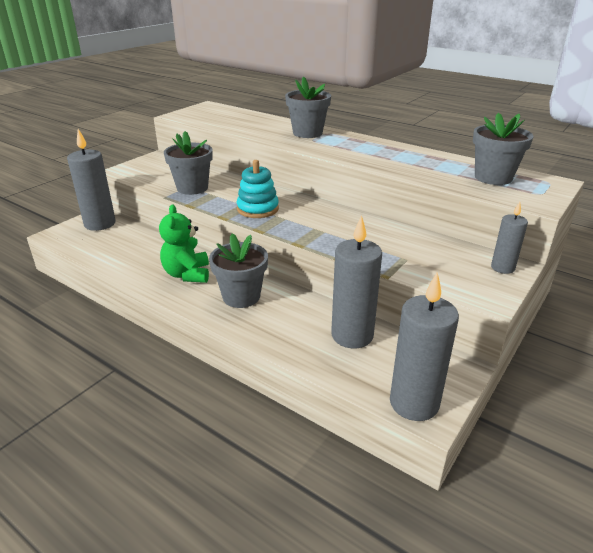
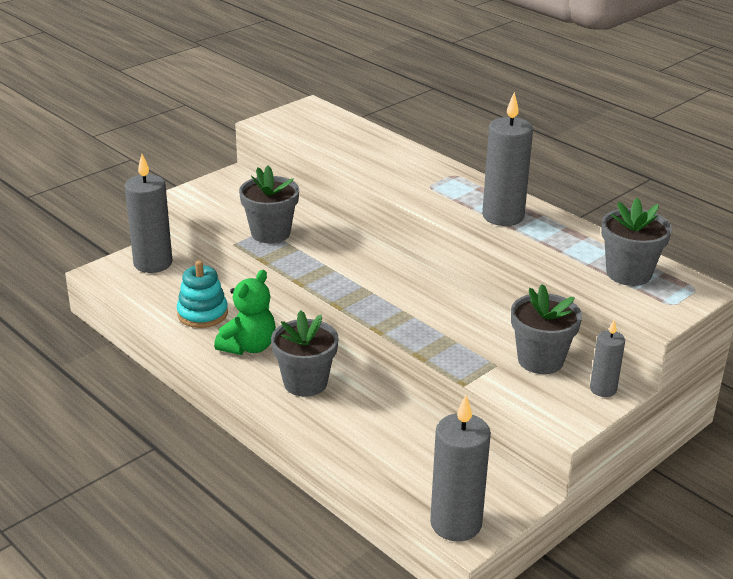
camera: 10 degrees right, 0 degrees up
(187, 274) = (248, 346): green teddy bear -> green teddy bear turned 150 degrees counterclockwise
(257, 209) = (343, 274): turquoise stacking toy -> turquoise stacking toy (202, 314)
(307, 133) = (427, 173): grey flower pot -> grey flower pot (540, 360)
(352, 335) = (417, 444): grey candle -> grey candle (503, 216)

